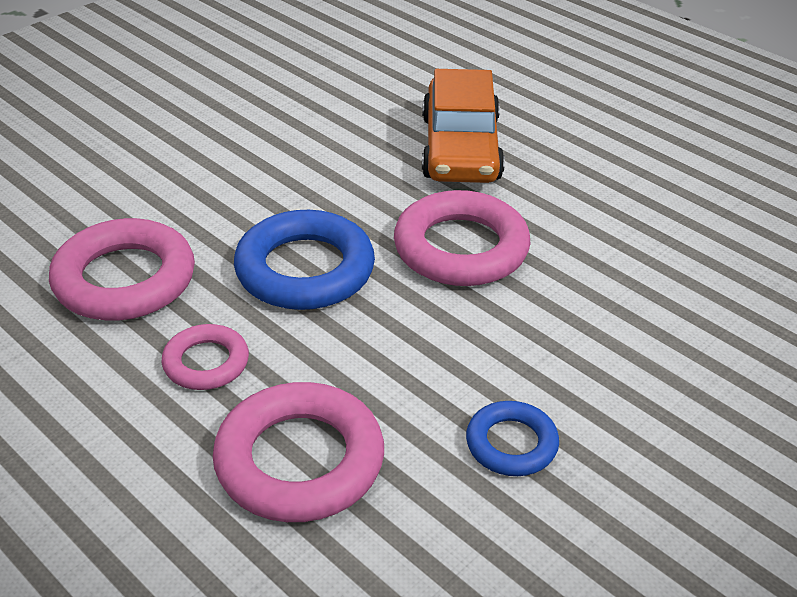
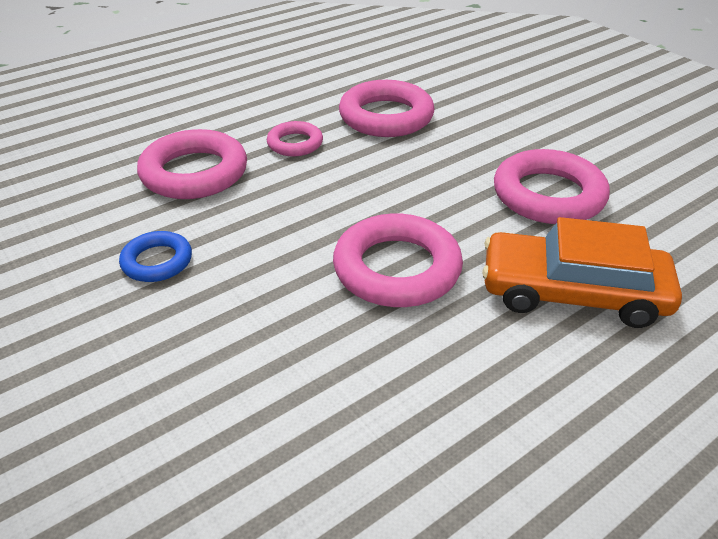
camera: 100 degrees right, 0 degrees up
(305, 270) = (382, 184): blue ring -> none
(308, 154) = (548, 195): none -> pink ring

